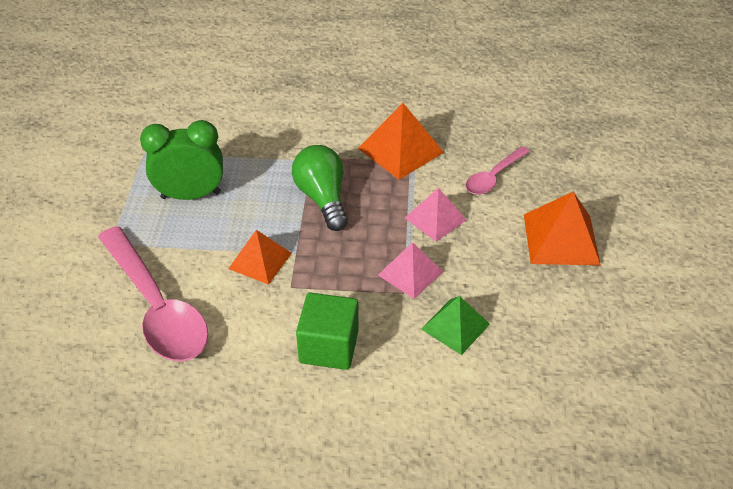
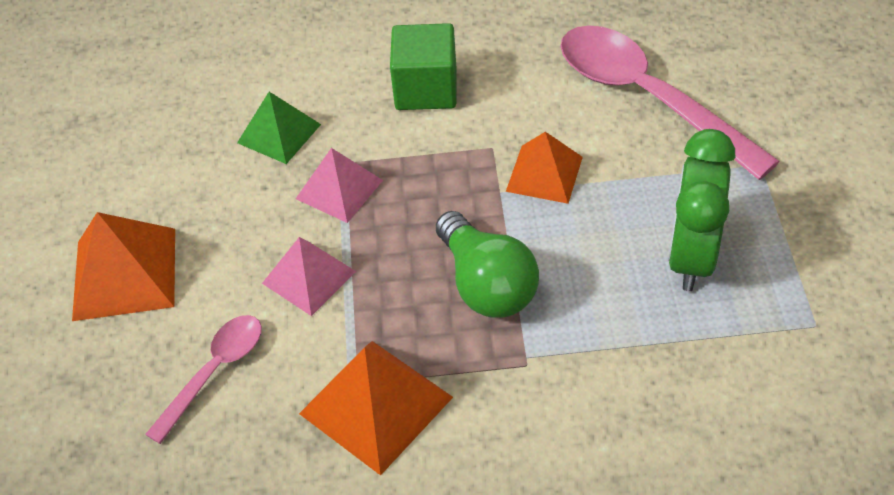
camera: 175 degrees right, 5 degrees up
(191, 195) = (691, 256): green clock -> green clock turned 120 degrees clockwise

